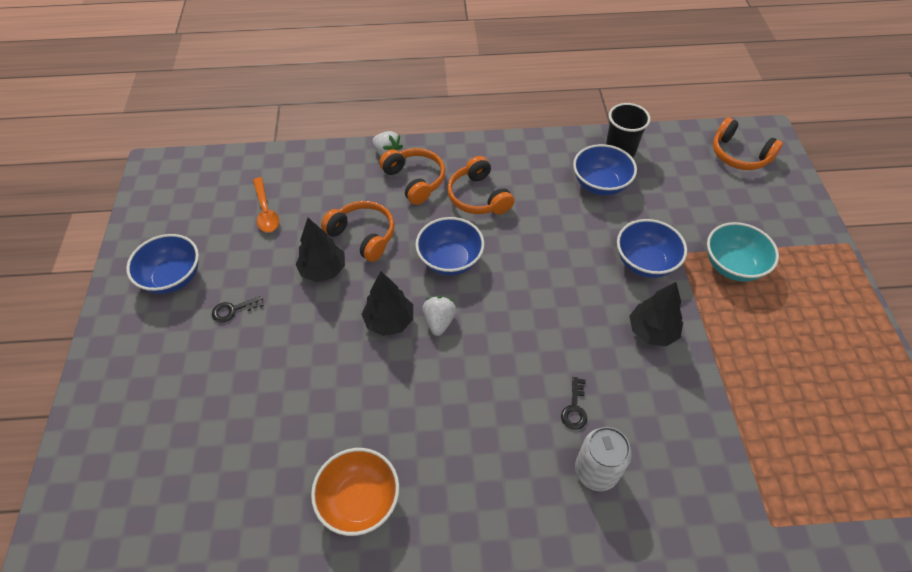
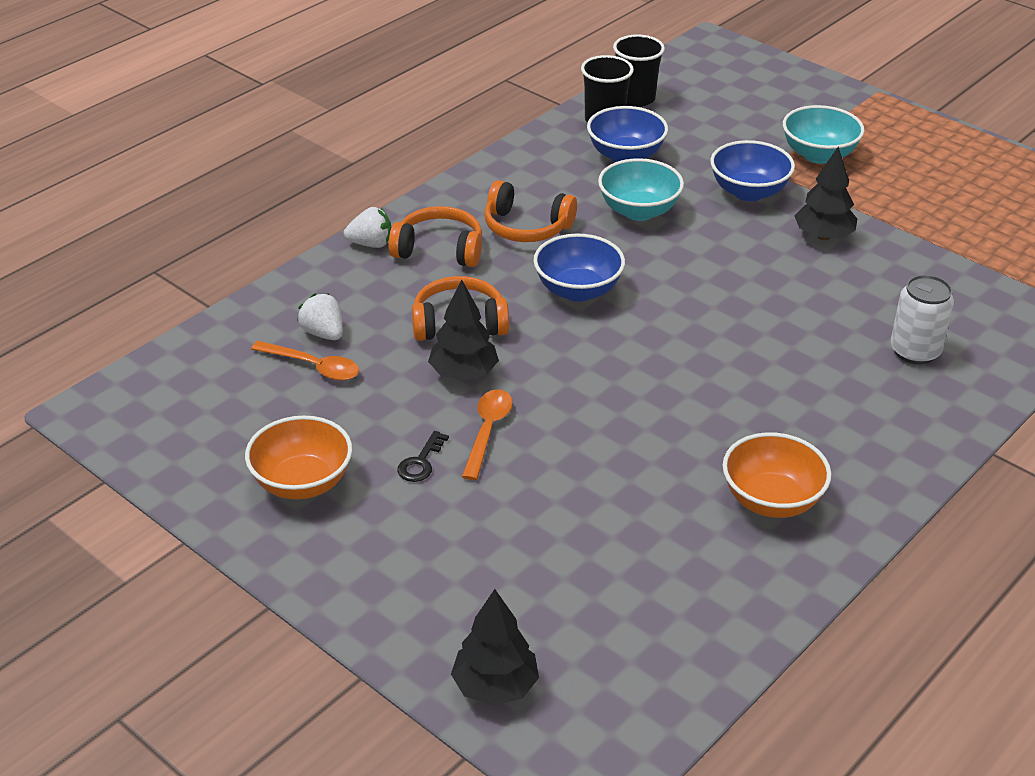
camera: 45 degrees left, 15 degrees down
(173, 278) = (302, 483): blue bowl -> orange bowl
(286, 317) = (487, 431): none -> orange spoon
(389, 321) = (594, 369): black tree -> black tree (495, 686)
(439, 321) = (641, 340): white strawberry -> white strawberry (323, 333)
(556, 229) = (639, 211): none -> turquoise bowl
(574, 408) = (841, 324): black key -> none
(660, 147) = (635, 98): none -> black cup
(739, 155) = (711, 70): orange headphones -> none

